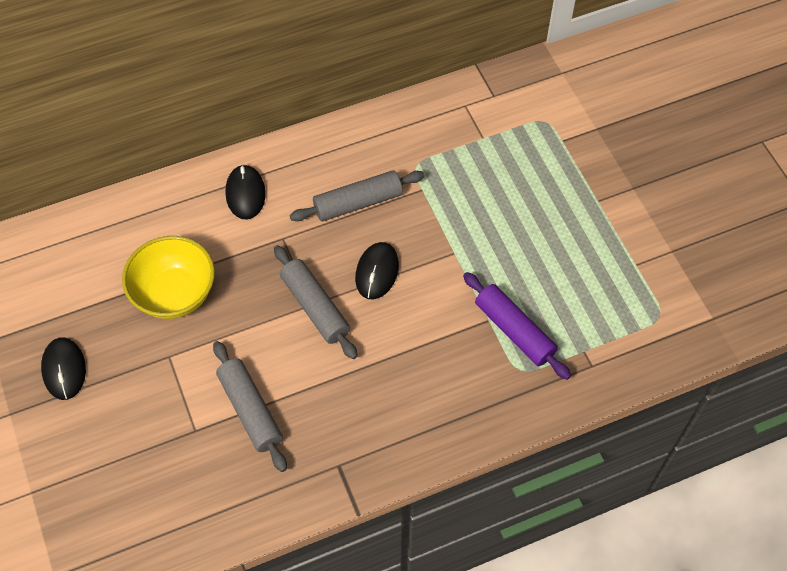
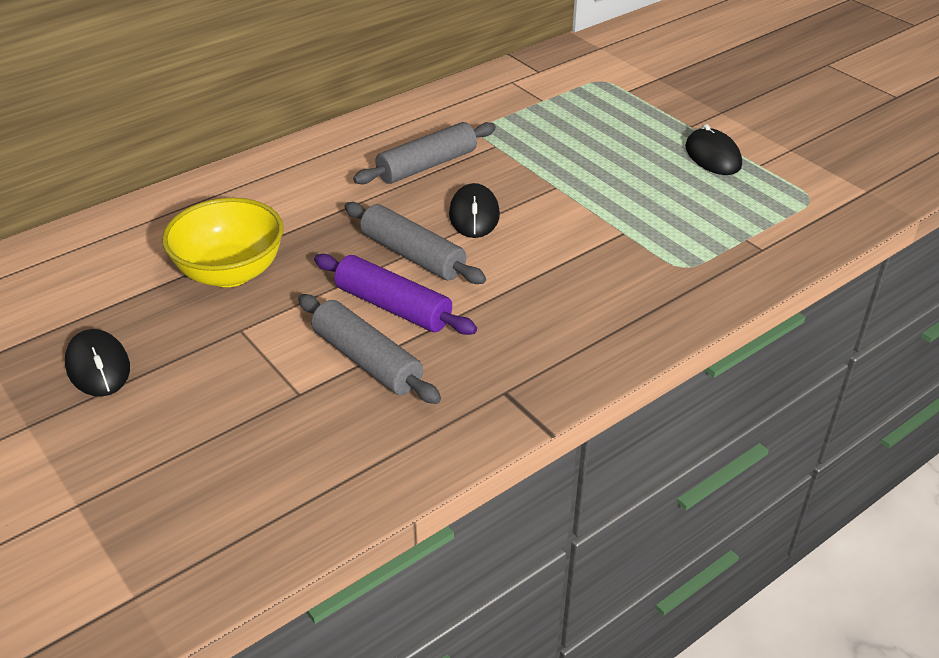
camera: 15 degrees left, 20 degrees down
(245, 193) = (291, 178): black mouse -> black mouse (713, 156)
(514, 330) = (658, 235): purple rolling pin -> purple rolling pin (393, 306)

